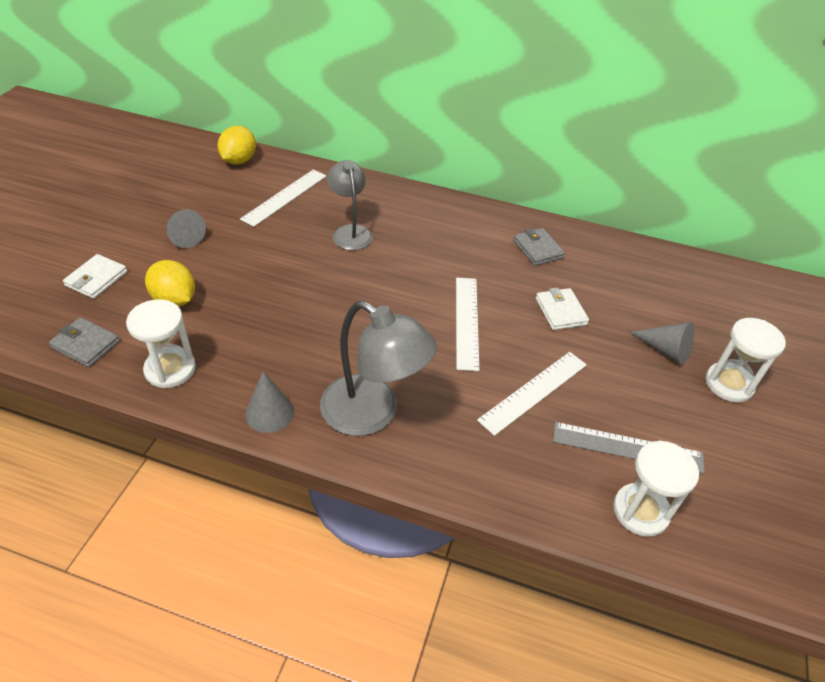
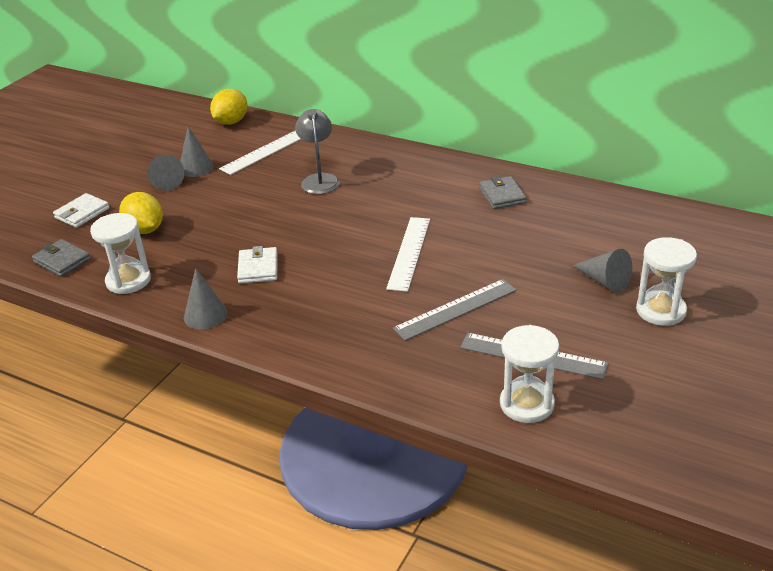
camera: 15 degrees right, 10 degrees down
(214, 218) = (196, 168): none -> grey cone
(372, 414) = (297, 320): grey lamp -> none
(534, 392) = (455, 309): white ruler -> grey ruler
(560, 311) = (506, 247): white wallet -> white wallet (258, 268)

